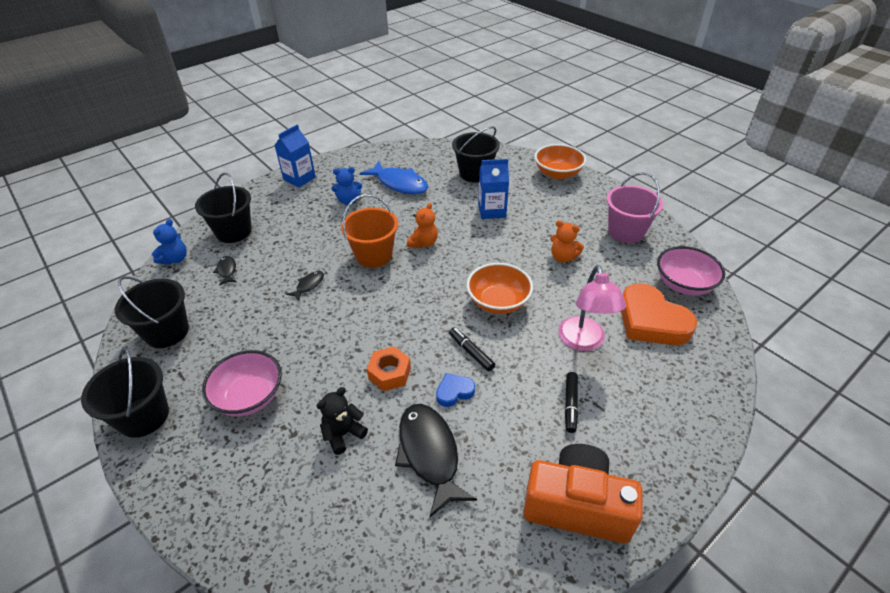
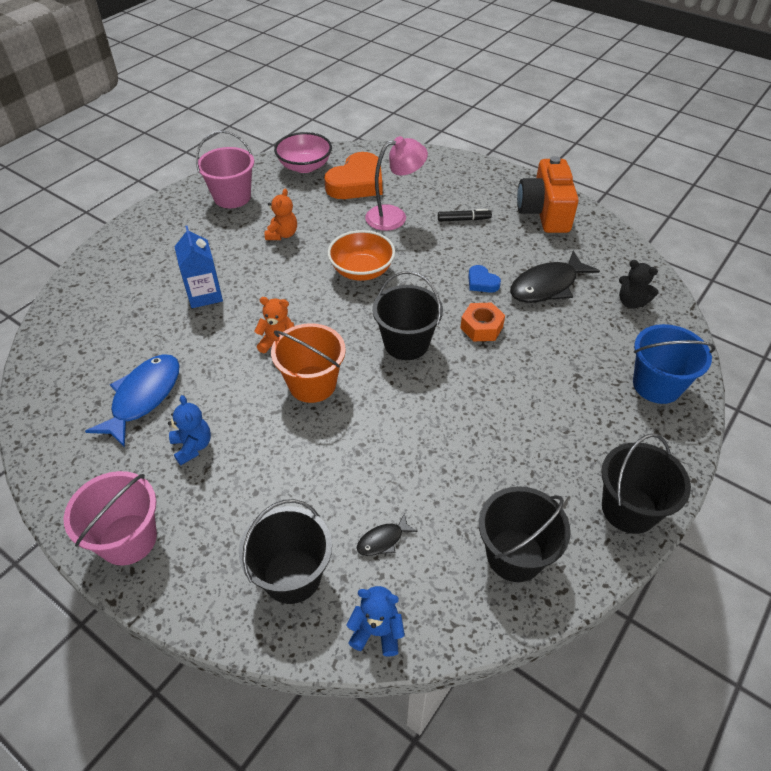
camera: 105 degrees left, 5 degrees up
(242, 505) = (656, 385): none -> blue bucket
(249, 396) = (558, 425): pink bowl -> none
(299, 178) = (128, 539): blue carton -> pink bucket
(308, 285) = (384, 432): black fish -> none
(343, 434) = (559, 341): black teddy bear -> black teddy bear (631, 302)
(471, 352) = (433, 279): black marker -> none
(475, 173) = (116, 322): black bucket -> black bucket (406, 343)
(557, 173) = (118, 249): orange bowl -> none

